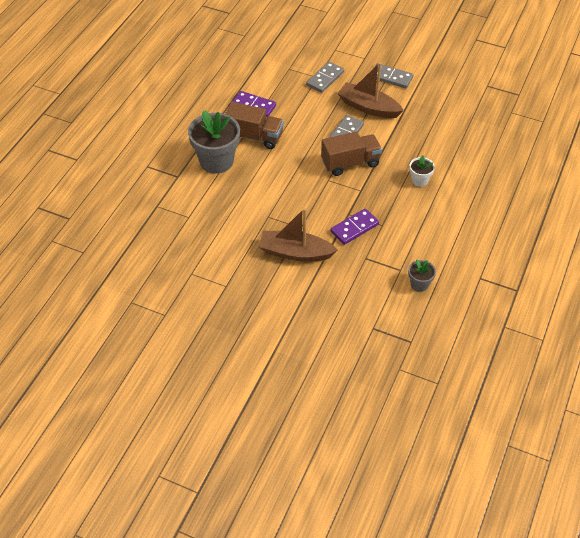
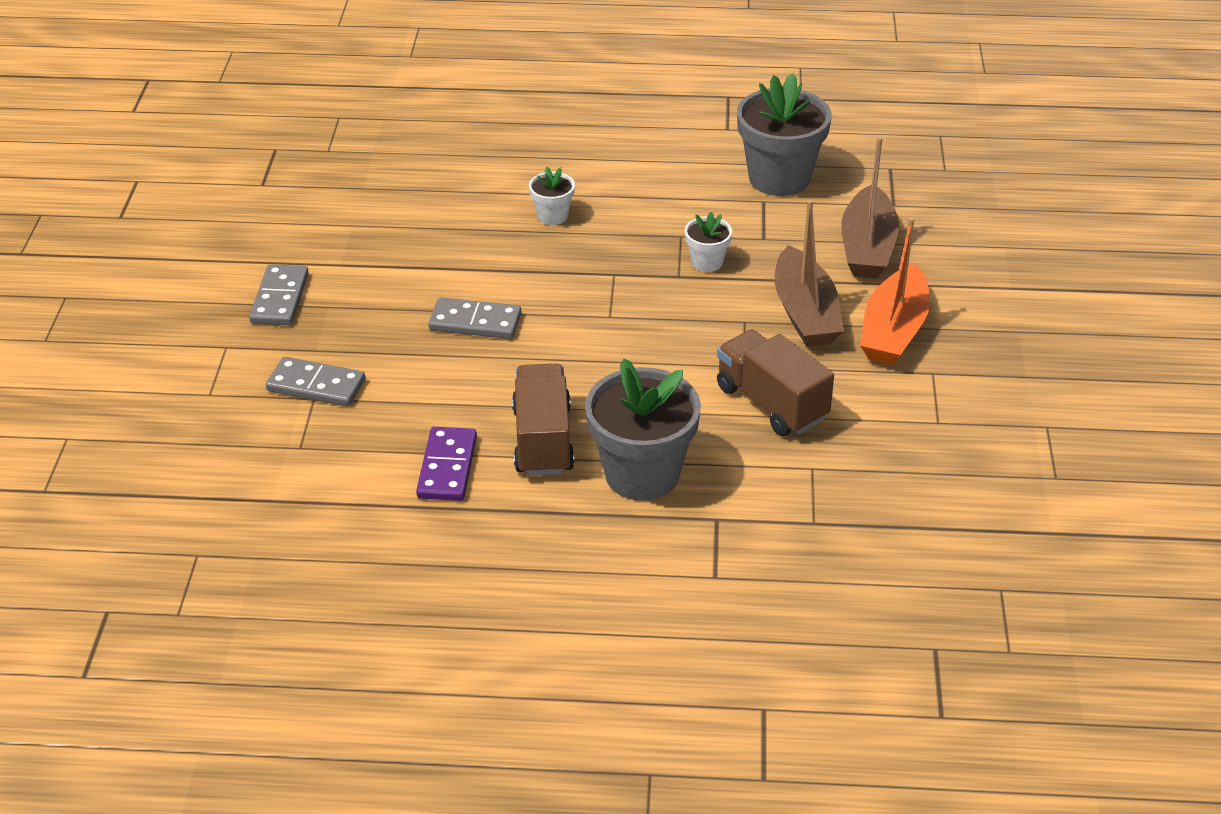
camera: 110 degrees left, 10 degrees down
(264, 283) = (893, 331): none -> orange boat
(350, 163) = (552, 299): brown truck -> brown truck (771, 403)
(354, 228) = (707, 262): purple domino -> white flower pot
(368, 107) = (384, 309): brown boat -> brown boat (867, 247)
(419, 284) = (779, 178): grey flower pot -> grey flower pot, size x2.07

